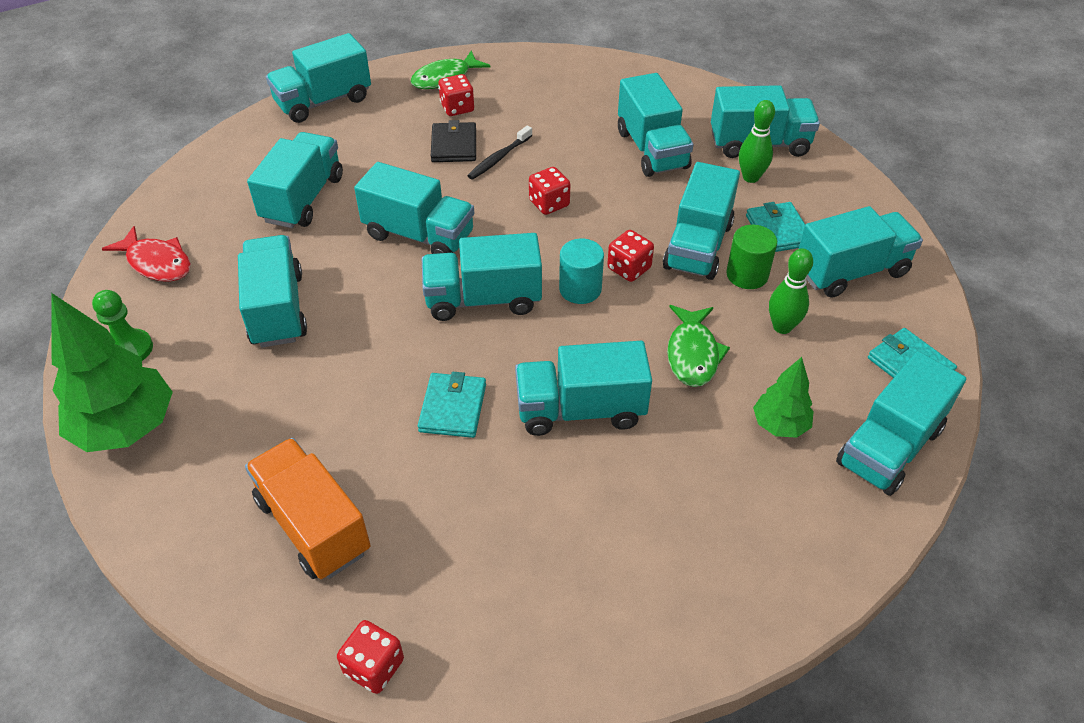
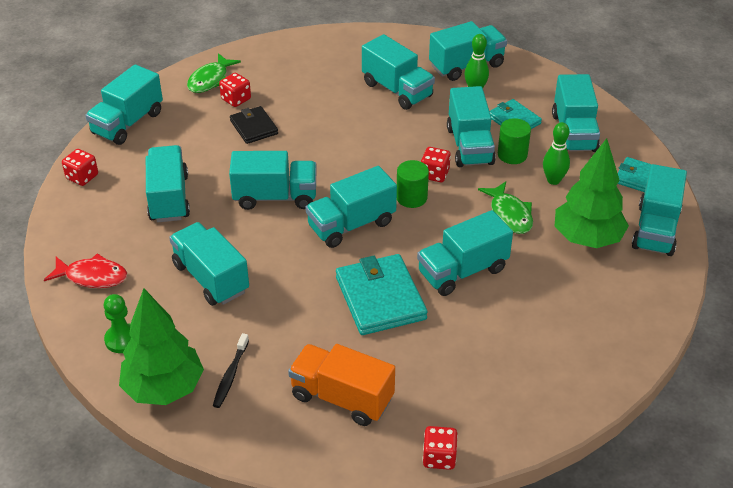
camera: 25 degrees left, 5 degrees down
(453, 408) = (380, 298): turquoise wallet -> turquoise wallet, size x1.69
(499, 158) = (293, 127): black toothbrush -> black toothbrush (230, 375)
(549, 203) = (351, 148): red dice -> red dice (82, 177)
(580, 289) = (411, 197): turquoise cylinder -> green cylinder
(780, 425) = (587, 239): green tree -> green tree, size x1.82
(851, 271) = (574, 132): turquoise truck -> turquoise truck turned 135 degrees clockwise

